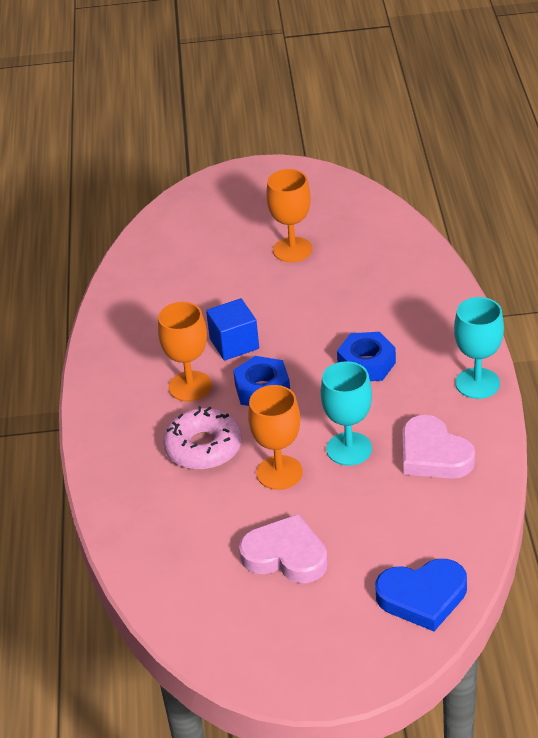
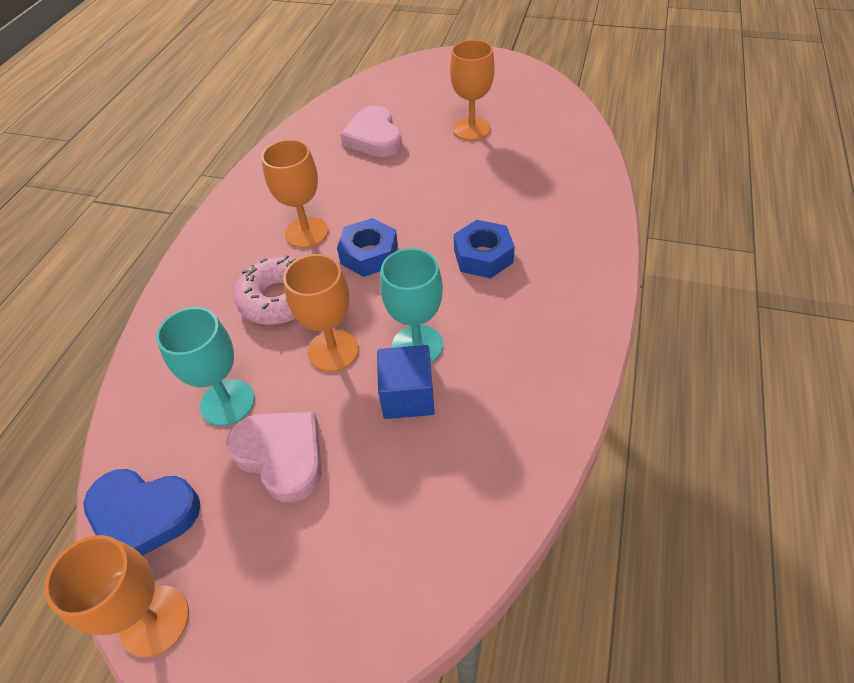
camera: 20 degrees right, 10 degrees up
(234, 344) = (370, 202): blue cube -> blue cube (408, 396)
(260, 677) = (155, 620): none -> orange goblet
(422, 597) = (400, 577): blue heart -> blue heart (143, 515)
(433, 454) = (503, 381): pink heart -> pink heart (374, 137)
(477, 383) = (589, 310): turquoise goblet -> turquoise goblet (227, 402)

